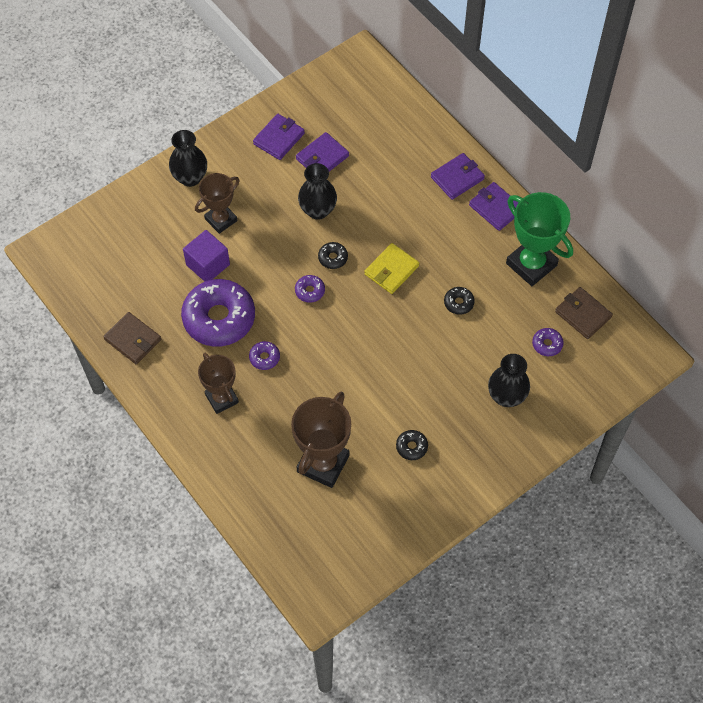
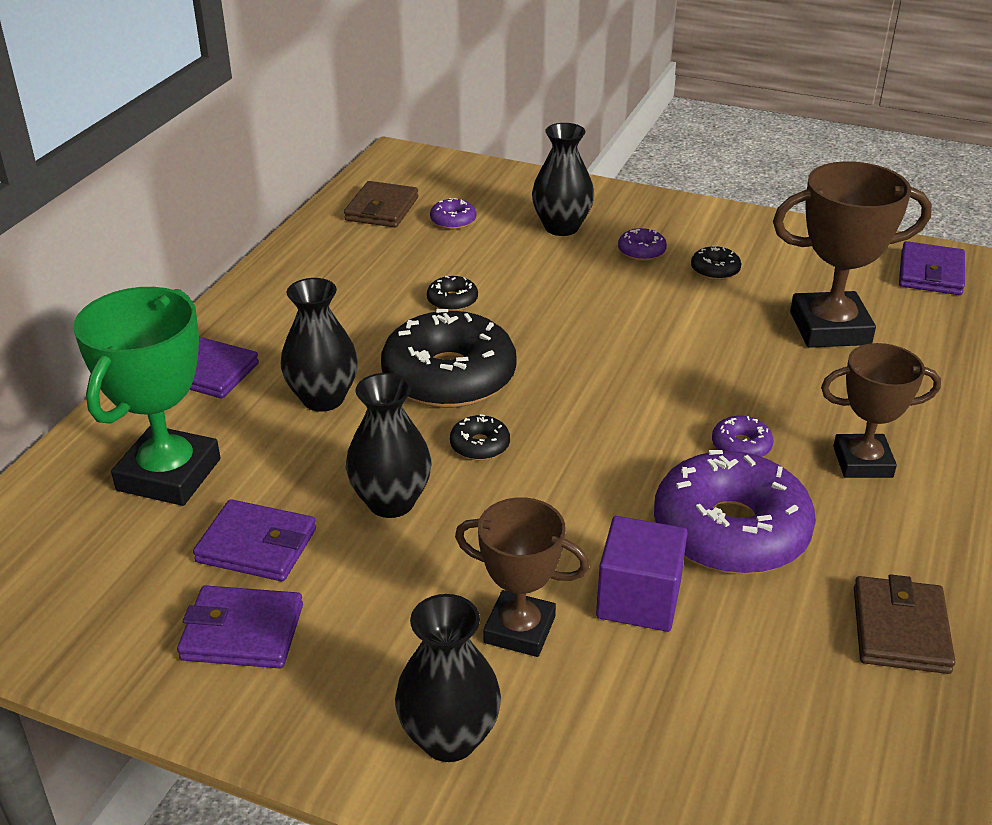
camera: 120 degrees left, 25 degrees down
(222, 398) = (862, 462): brown trophy -> brown trophy turned 60 degrees clockwise
(310, 291) = (569, 446): purple donut -> purple donut (641, 251)
(391, 270) = (449, 377): yellow wallet -> black donut
(406, 214) = (323, 398): none -> black vase
(495, 208) = (246, 319): purple wallet -> purple wallet (930, 273)
(531, 264) = (331, 263): green trophy -> green trophy (169, 475)

